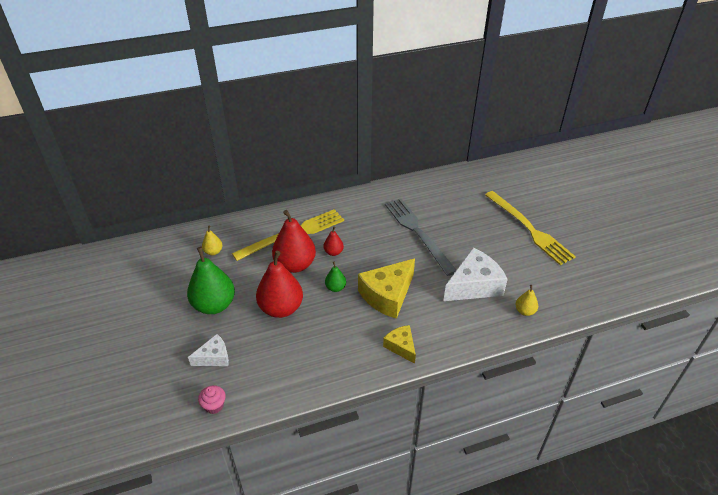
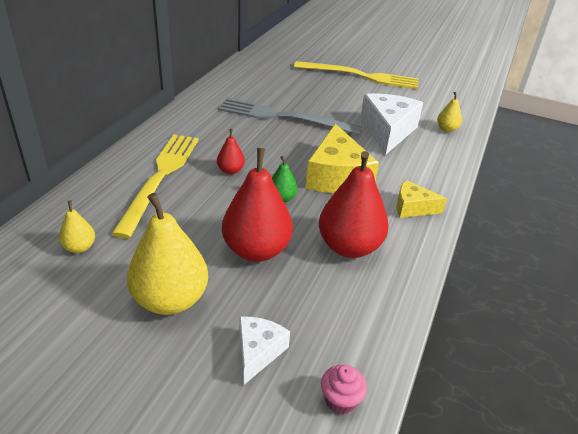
camera: 50 degrees left, 5 degrees down
(214, 305) = (170, 300): green pear -> yellow pear
(295, 265) = (207, 203): red pear -> red pear (349, 247)

